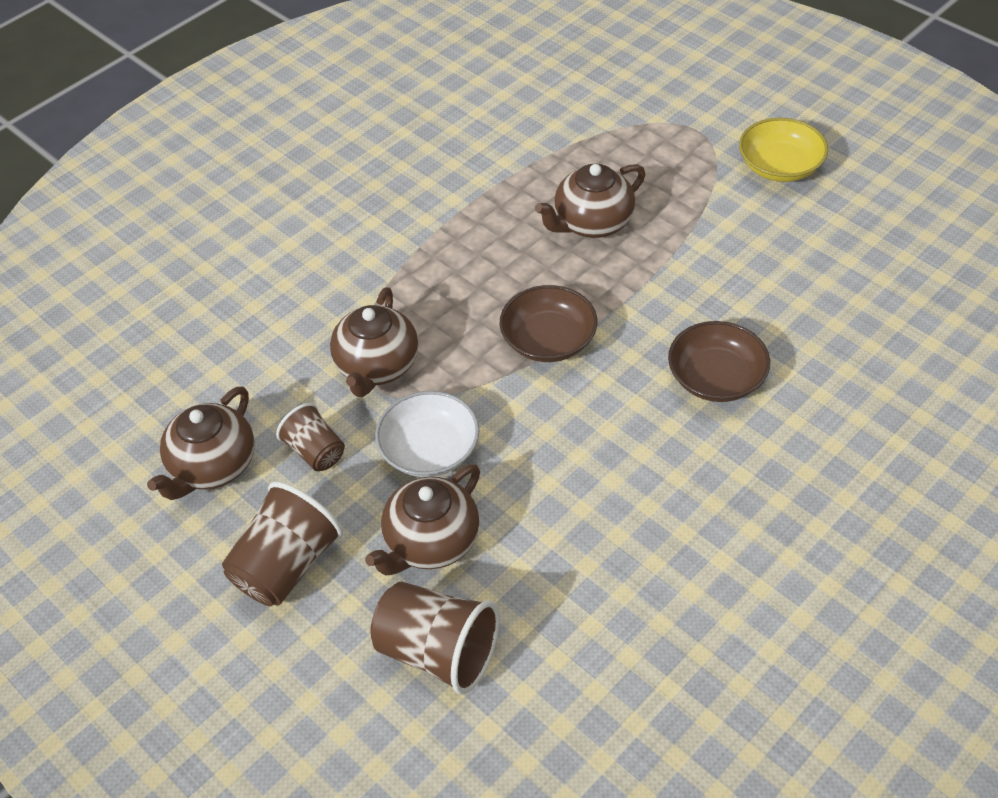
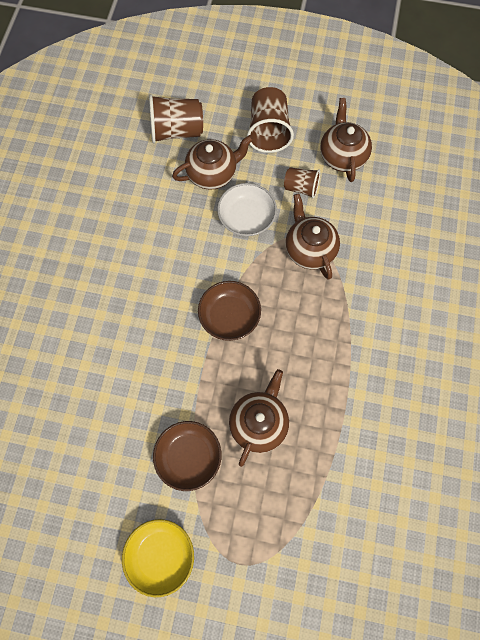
camera: 145 degrees right, 20 degrees up
(430, 542) = (213, 173): brown teapot -> brown teapot turned 60 degrees clockwise
(716, 378) = (122, 340): brown bowl -> brown bowl (189, 457)

